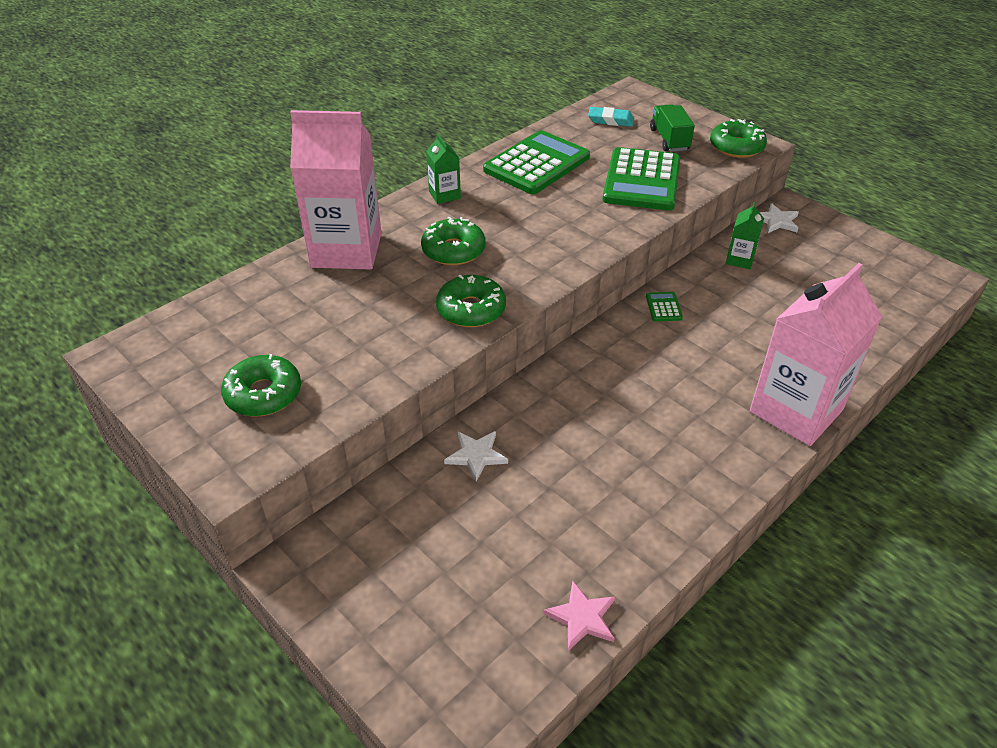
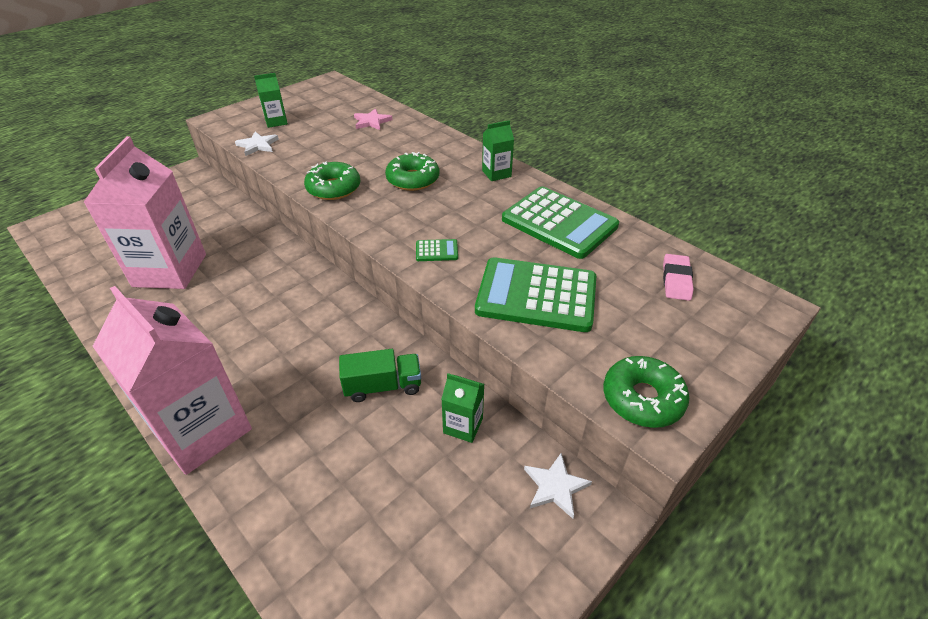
camera: 90 degrees right, 0 degrees up
(263, 394) = (276, 122): green donut -> green carton
(346, 250) = (418, 137): pink carton -> pink carton (170, 270)
(476, 455) = (238, 231): white star -> white star (257, 145)
(582, 617) = (81, 273): pink star -> pink star (372, 121)
(610, 120) = (676, 280): turquoise eraser -> pink eraser
(663, 307) = (382, 345): green calculator -> green calculator (436, 251)
(669, 140) = (642, 329): green truck -> green truck (383, 386)

